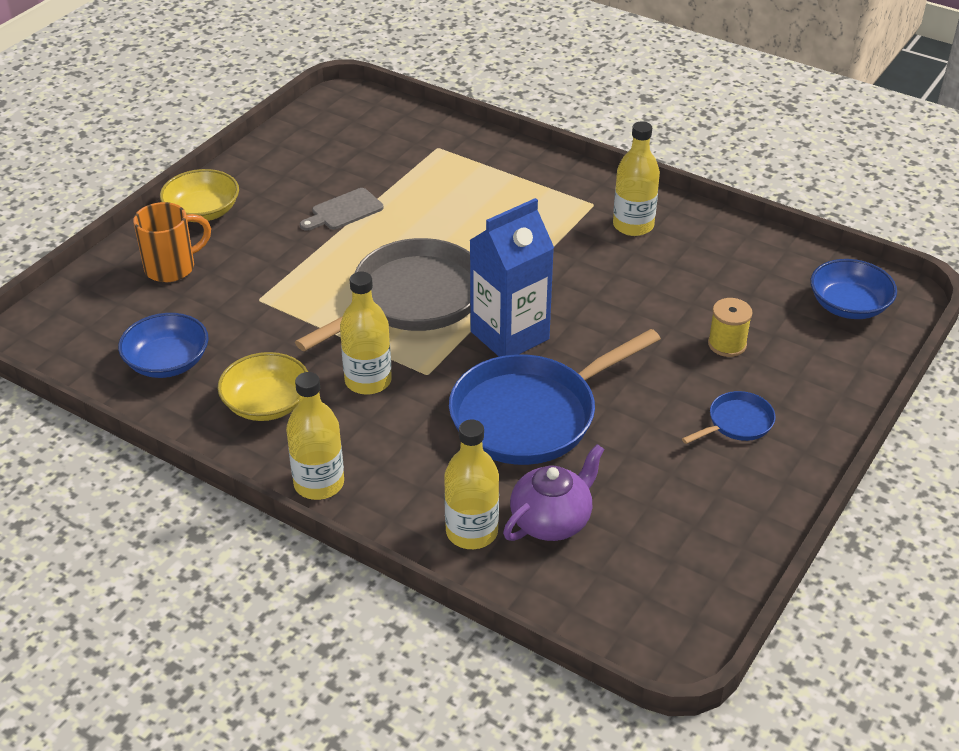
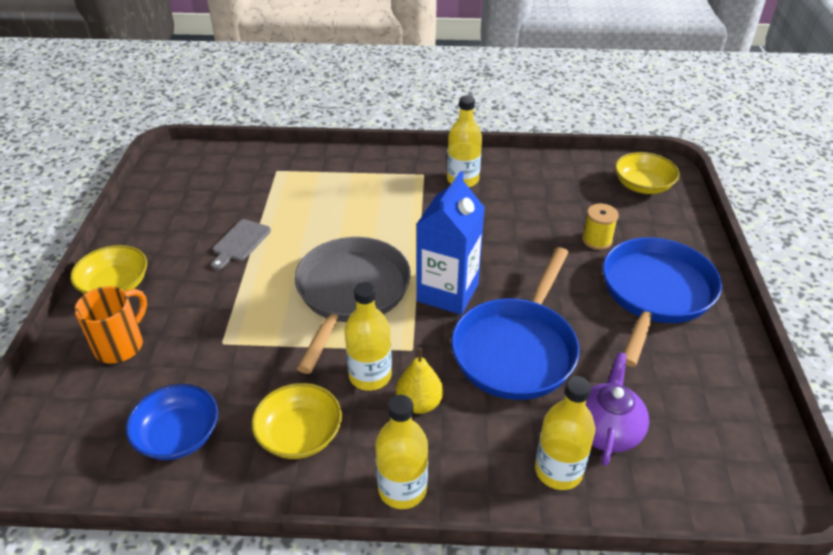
camera: 30 degrees left, 0 degrees up
(393, 423) = (419, 403): none -> yellow pear
(737, 423) = (655, 294): blue pan -> blue pan, size x2.23
(848, 306) = (642, 186): blue bowl -> yellow bowl

